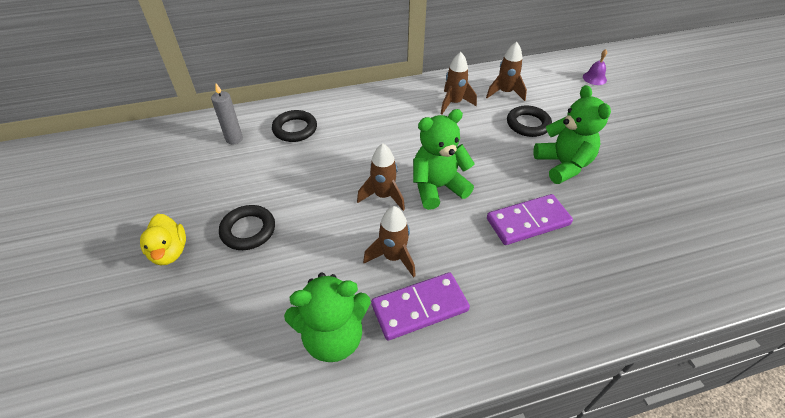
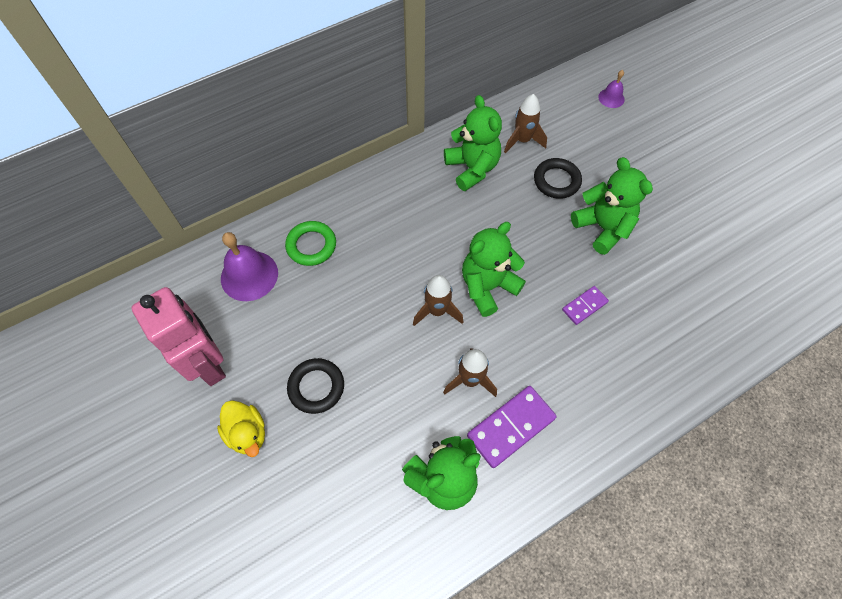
camera: 15 degrees left, 15 degrees up
(167, 192) = (209, 363): none -> pink robot
(234, 139) = (249, 275): grey candle -> purple bell
(295, 129) = (311, 245): black ring -> green ring
(454, 103) = (472, 168): brown rocket -> green teddy bear
(528, 221) = (584, 306): purple domino -> purple domino, size x0.57

